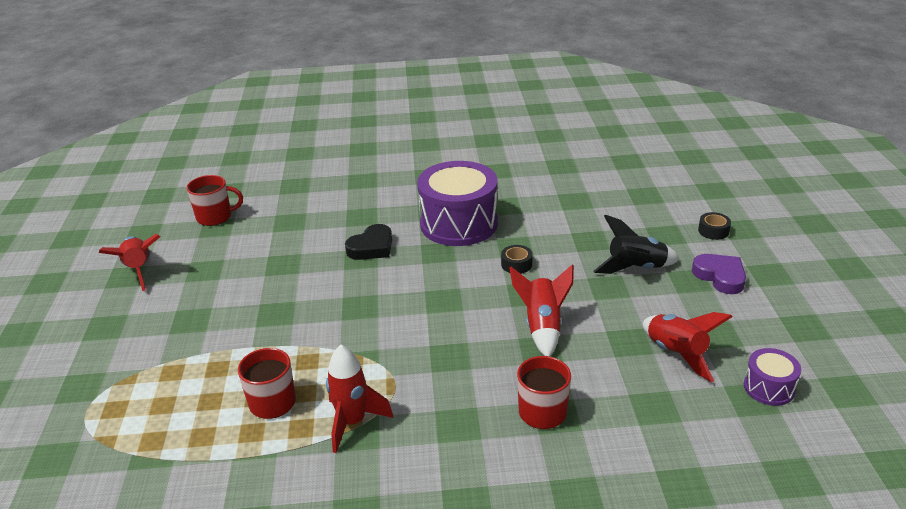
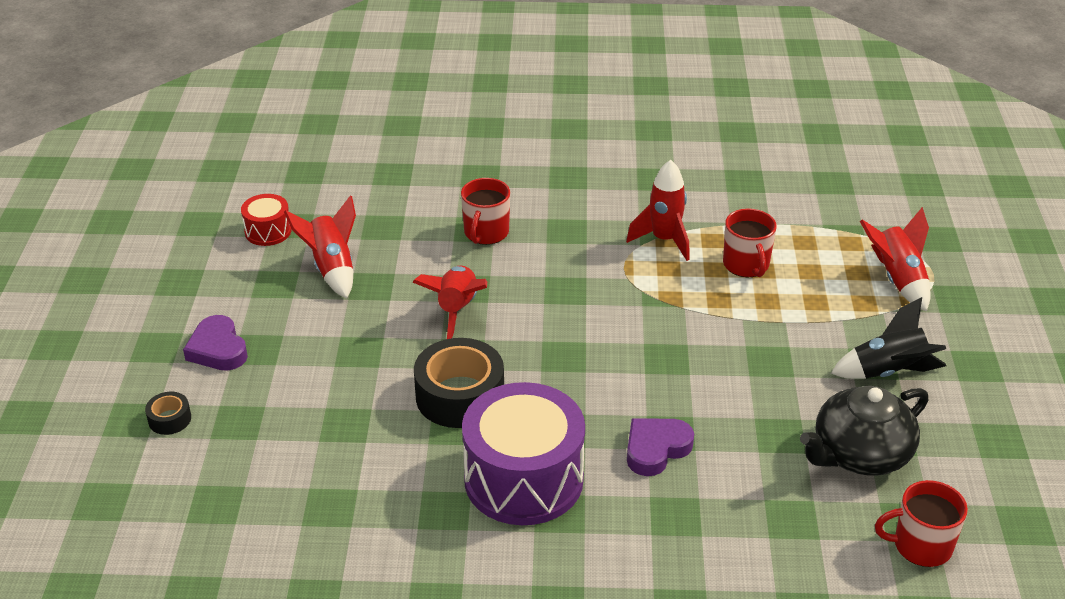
camera: 175 degrees left, 5 degrees up
(139, 270) = (985, 448): red rocket -> red rocket (897, 280)
(231, 258) = (859, 454): none -> black teapot
(371, 247) = (656, 449): black heart -> purple heart
(516, 264) = (460, 396): black tape -> black tape, size x2.14
(636, 268) = (311, 372): black rocket -> black rocket (888, 372)
(768, 388) = (268, 231): purple drum -> red drum

